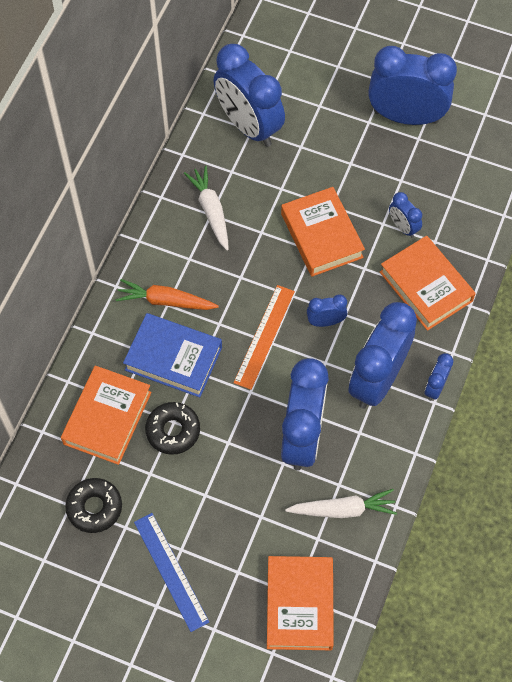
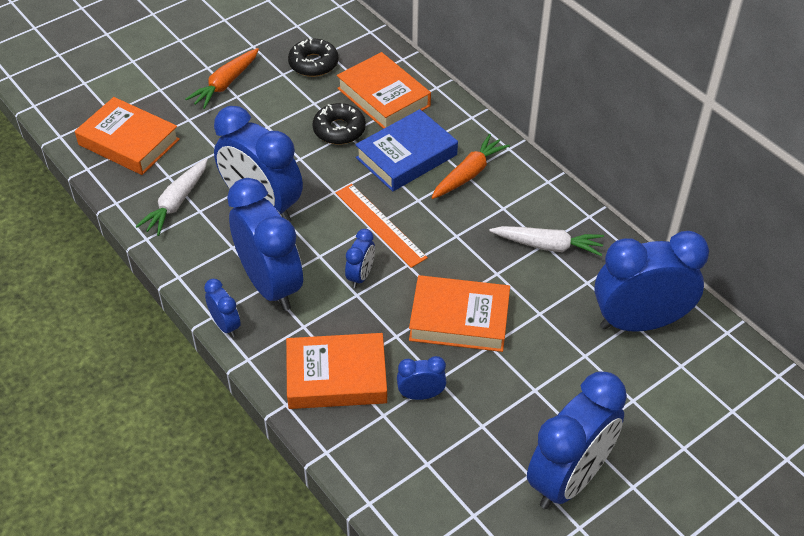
camera: 120 degrees right, 15 degrees down
(171, 571) = (225, 84): blue ruler -> orange carrot

